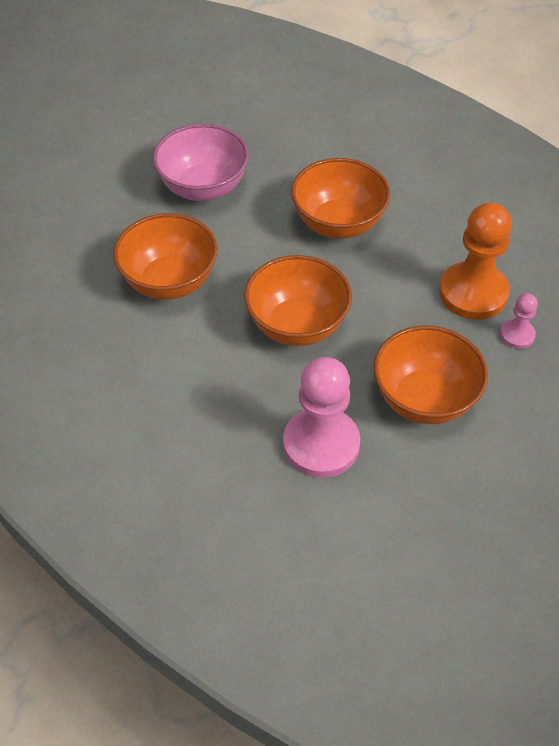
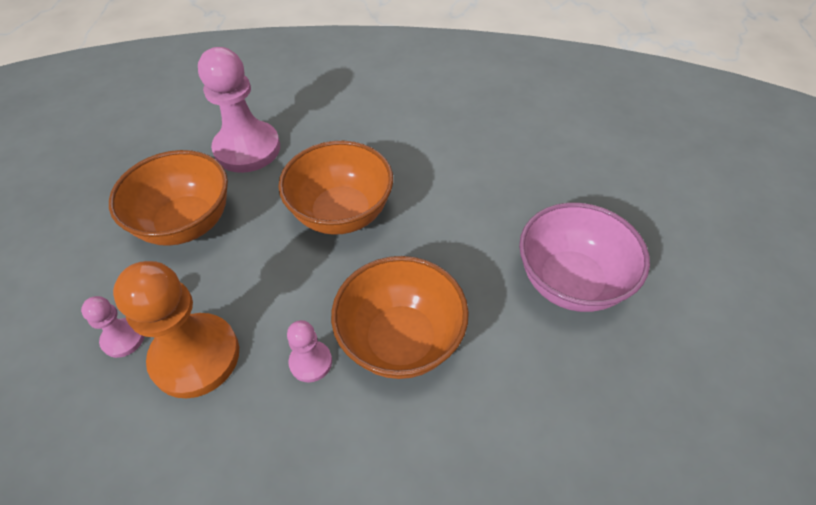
camera: 140 degrees right, 0 degrees up
(169, 281) = (479, 180): orange bowl -> none
(402, 246) = (310, 362): none -> pink pawn

